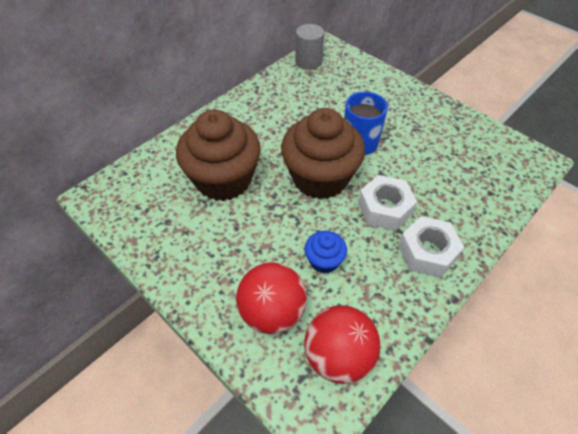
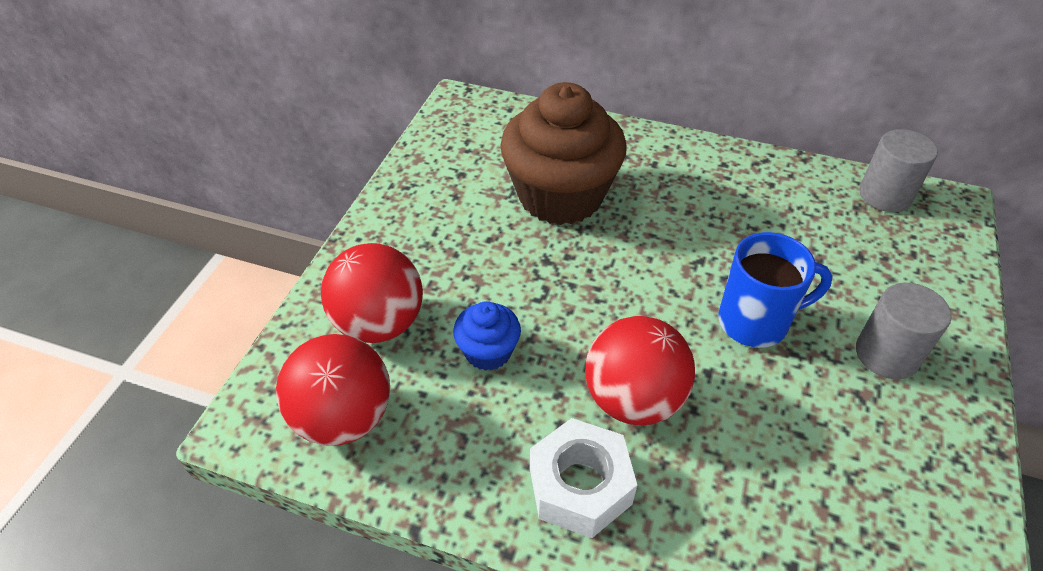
camera: 65 degrees right, 5 degrees down
(320, 178) = (638, 296): brown cupcake -> none
(384, 209) = (633, 399): white nut -> red ball
(398, 110) = (886, 354): none -> grey cylinder

